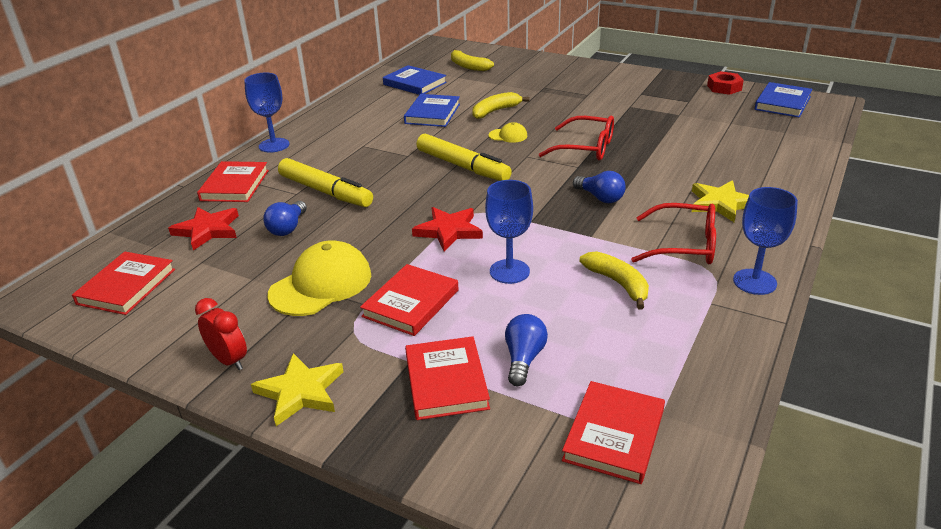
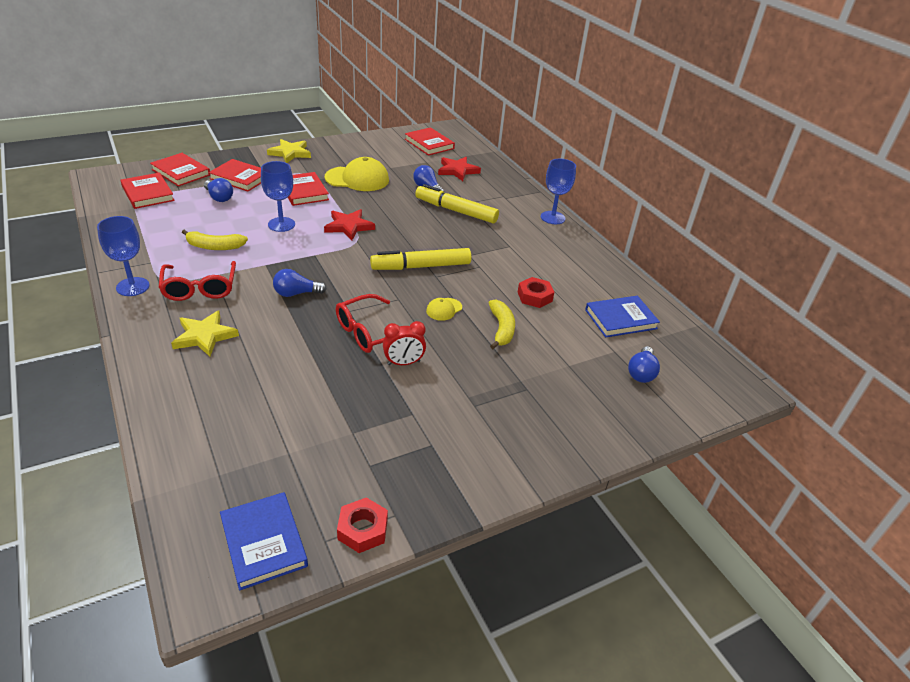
camera: 120 degrees right, 5 degrees up
(229, 360) = (335, 148): red clock -> red clock (403, 363)
(234, 185) = (505, 190): red book -> red book (181, 172)
(321, 284) = (357, 179): yellow cap -> yellow cap turned 75 degrees counterclockwise
(325, 191) = (456, 211): yellow marker -> yellow marker turned 45 degrees clockwise
(432, 114) = (534, 297): blue book -> red nut
(468, 66) = (641, 373): yellow banana -> blue light bulb
(684, 245) = (200, 288): red glasses -> red glasses turned 60 degrees counterclockwise

